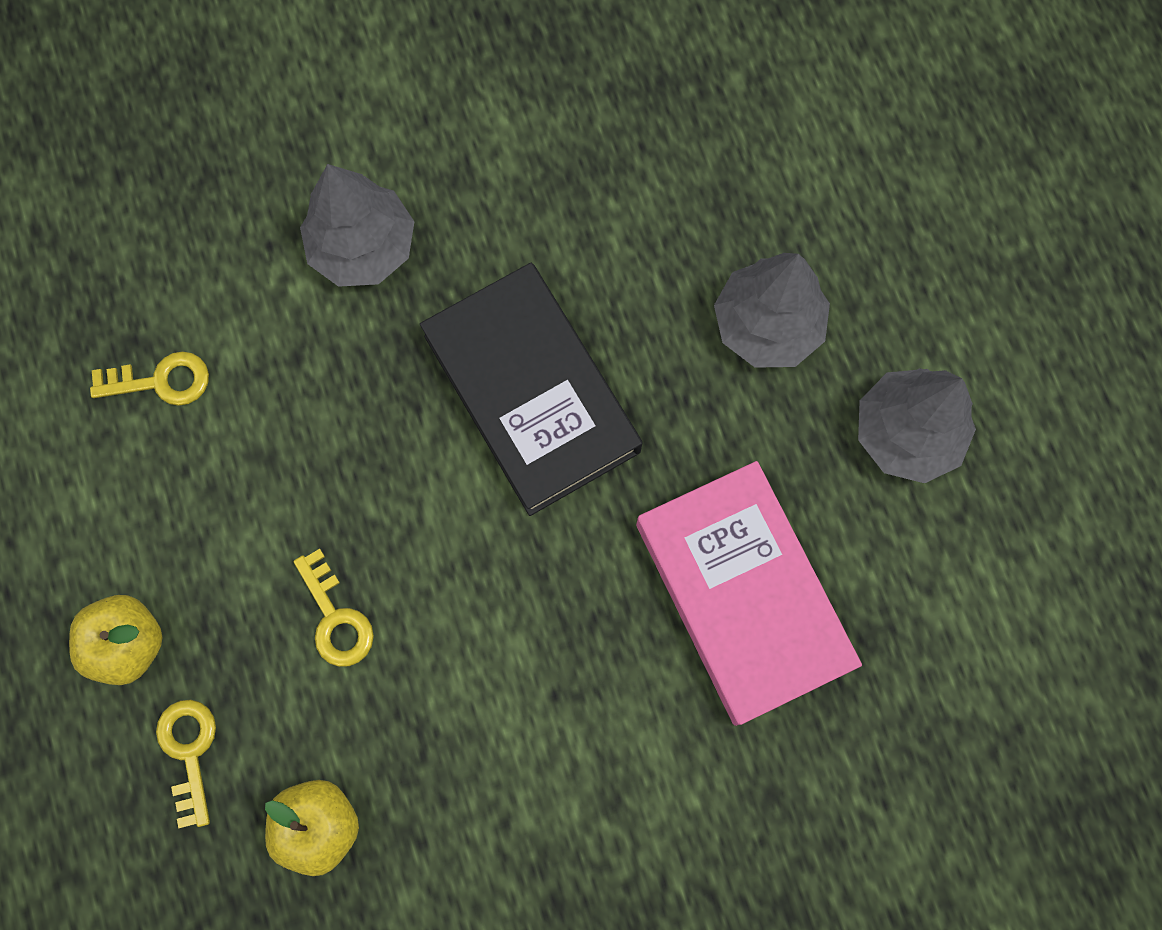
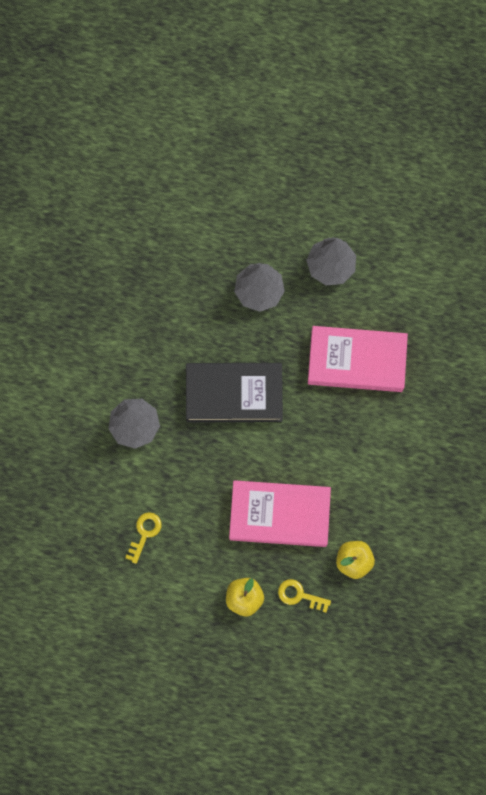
camera: 60 degrees left, 0 degrees up
(335, 618) = (279, 515): yellow key -> pink book

